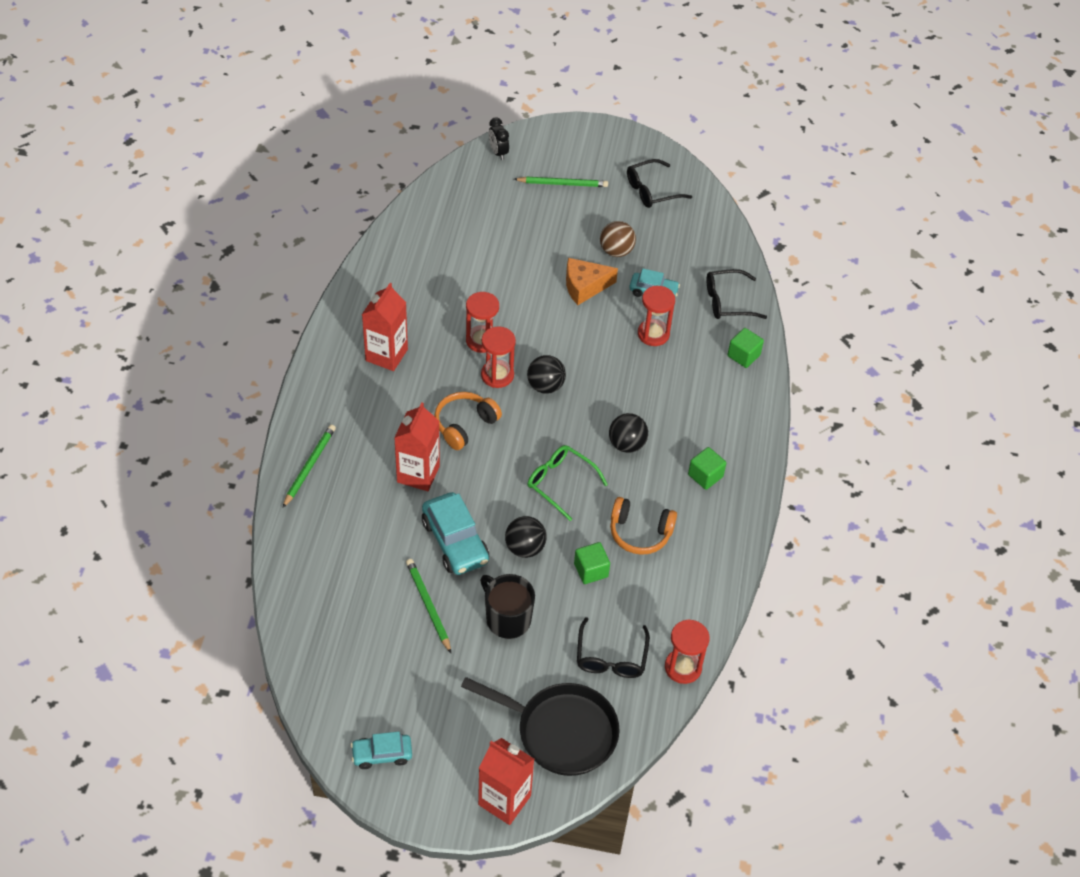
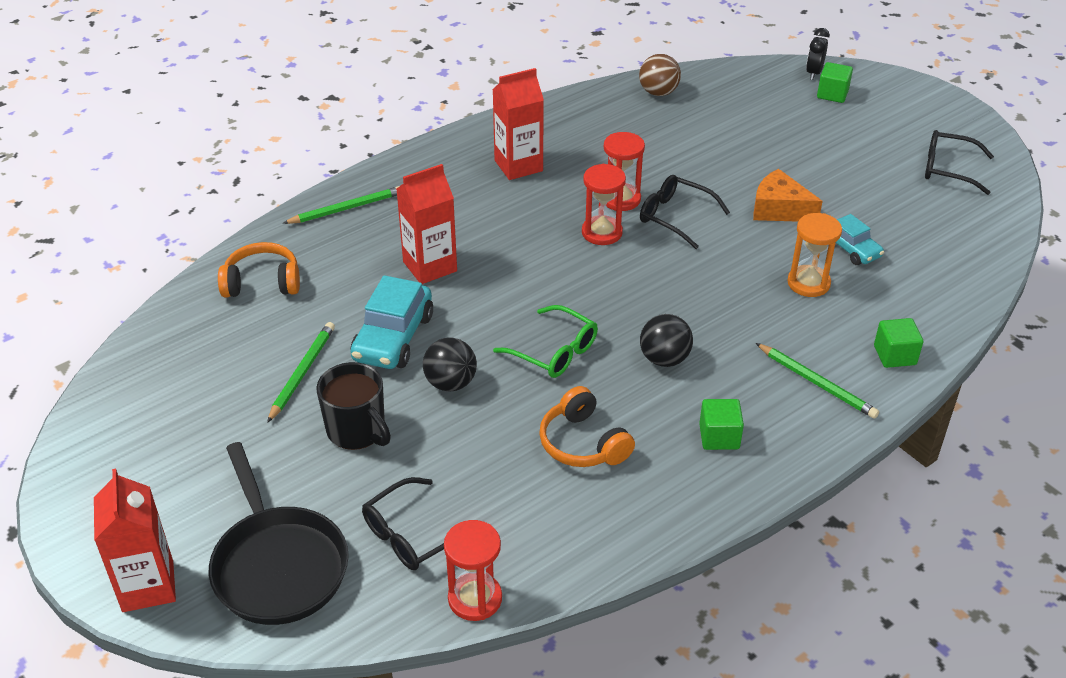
camera: 45 degrees right, 10 degrees down
(382, 754) = (103, 464): turquoise car -> none
(464, 425) = (521, 253): orange headphones -> orange headphones (262, 282)
(507, 618) = (357, 431): black mug -> black mug turned 135 degrees clockwise
(545, 386) = (639, 265): black ball -> none
(560, 483) = (554, 351): green glasses -> green glasses turned 135 degrees clockwise
(562, 183) = (853, 122): green pencil -> green pencil (817, 383)
(591, 570) = (490, 443): green cube -> green cube (832, 94)
(616, 251) = (848, 198): brown ball -> brown ball (658, 92)
(653, 334) = (808, 283): red hourglass -> orange hourglass
(728, 301) = (931, 299): black glasses -> black glasses (675, 217)

